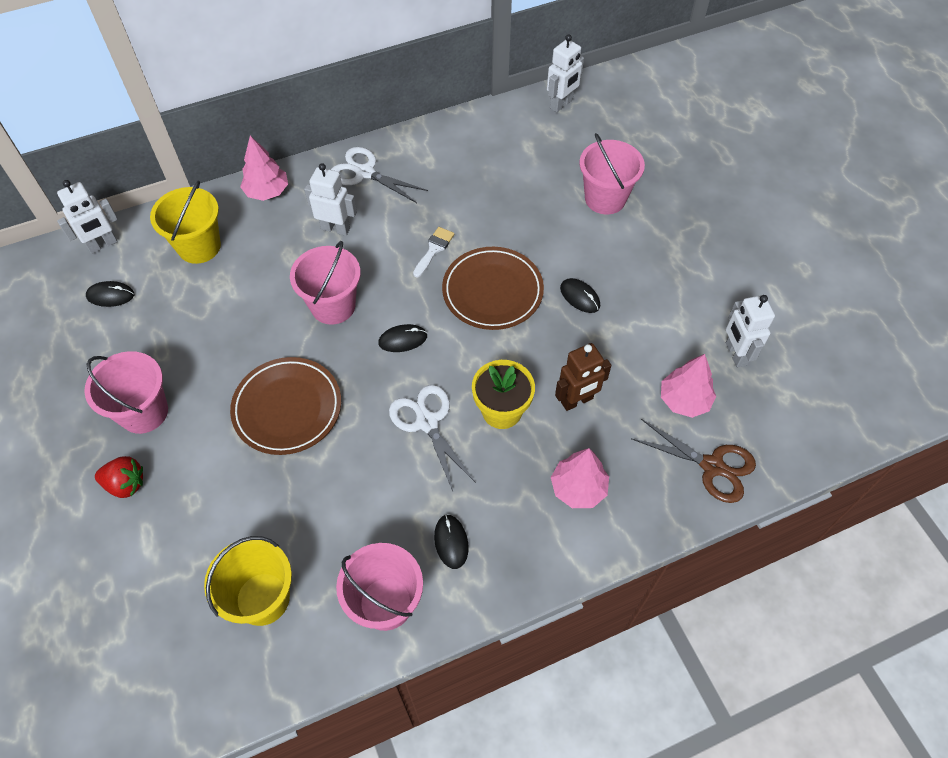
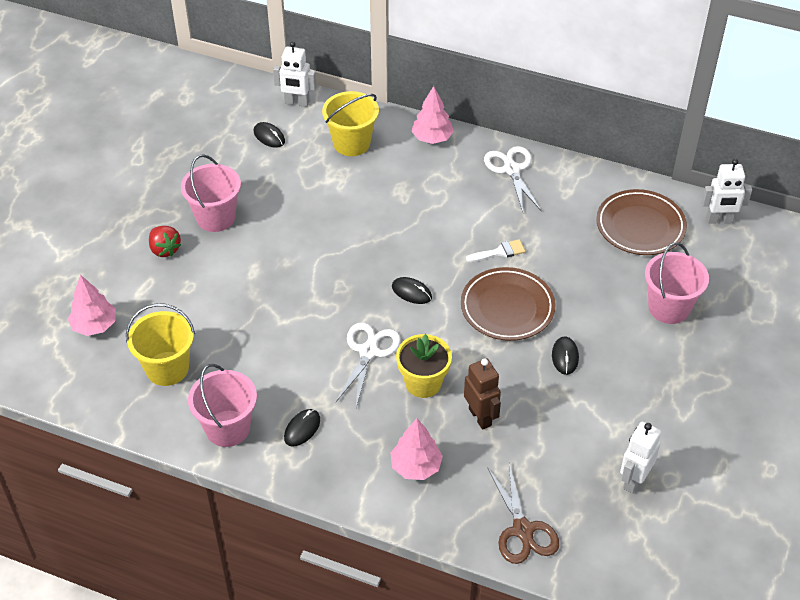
camera: 45 degrees right, 10 degrees down
(287, 408) = (296, 278): brown plate -> brown plate (640, 226)
(333, 306) = (392, 239): pink bucket -> none
(335, 228) = (449, 192): white robot -> none
(577, 401) = (480, 417): brown robot -> brown robot turned 135 degrees counterclockwise
(684, 400) = (556, 477): pink tree -> pink tree (94, 325)

